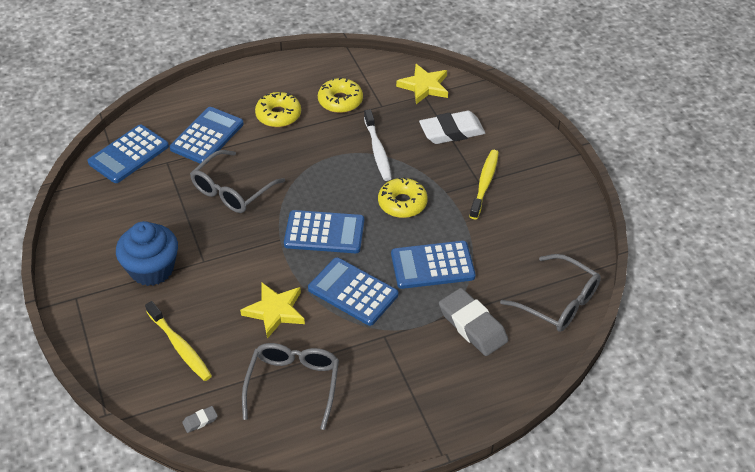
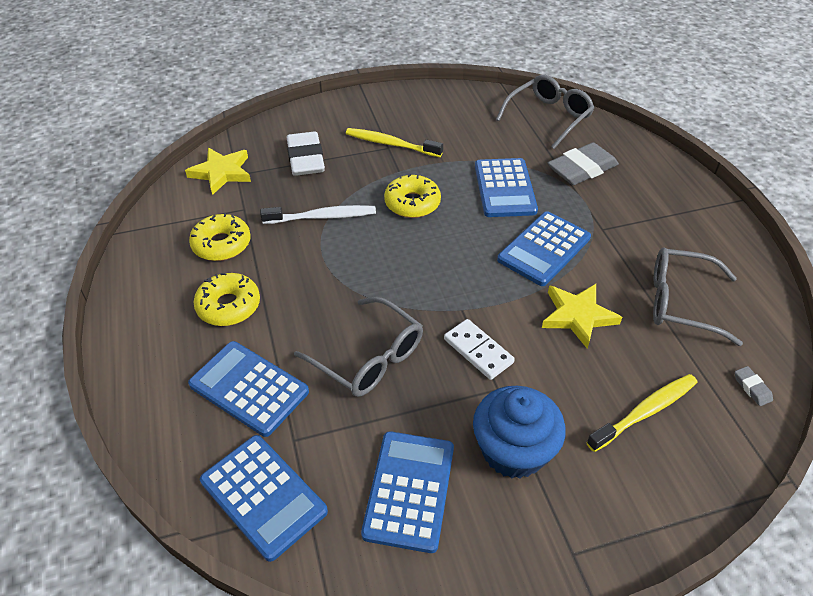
camera: 85 degrees left, 0 degrees up
(238, 249) = (478, 351): none -> white domino
(324, 233) = (453, 268): blue calculator -> blue calculator (409, 490)

